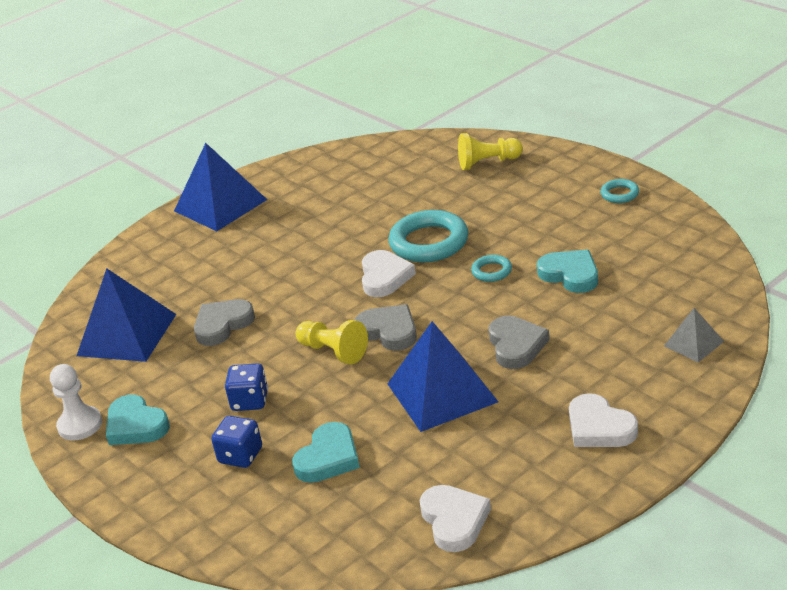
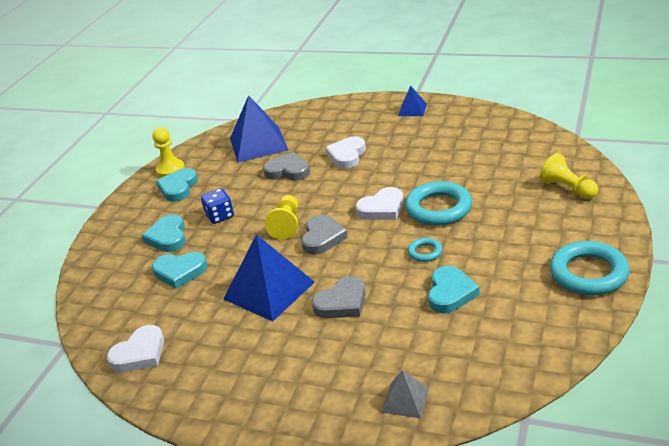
camera: 60 degrees right, 0 degrees up
(80, 425) = (170, 170): white pawn -> yellow pawn
(220, 205) = (412, 109): blue pyramid -> blue pyramid, size x0.50
(240, 456) = (168, 237): blue dice -> turquoise heart
(599, 427) = (268, 385): white heart -> white heart (347, 155)
(619, 194) = (588, 273): turquoise ring -> turquoise ring, size x2.05

